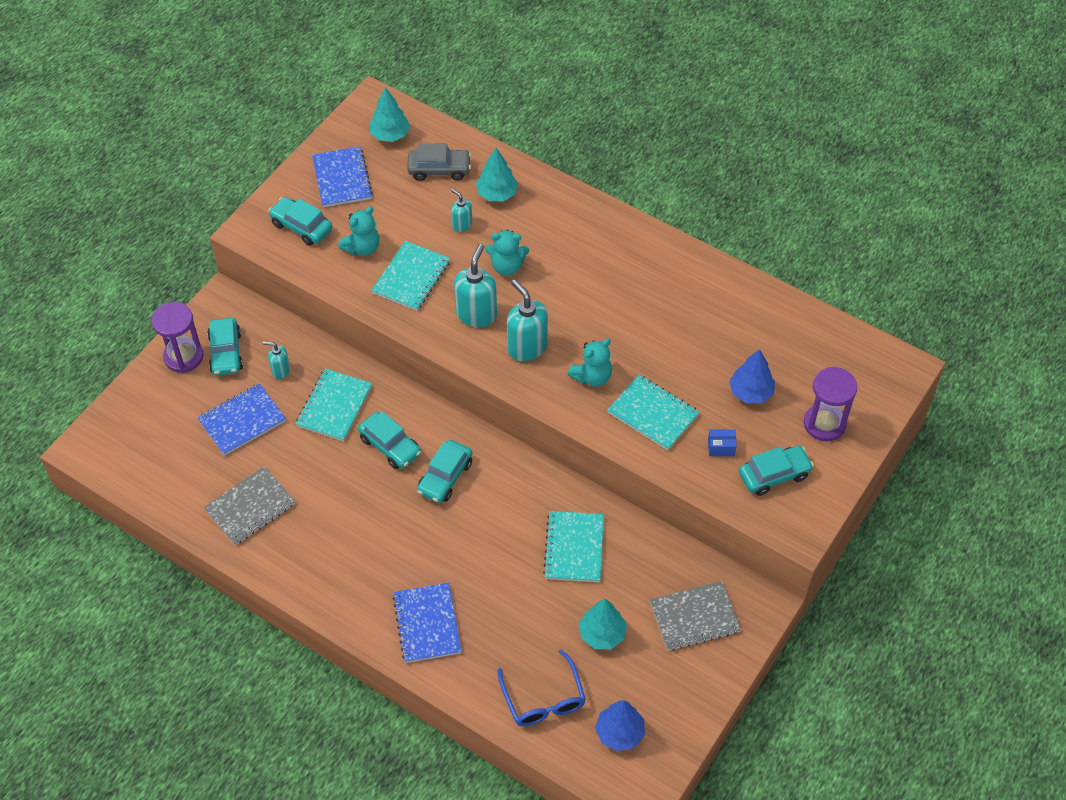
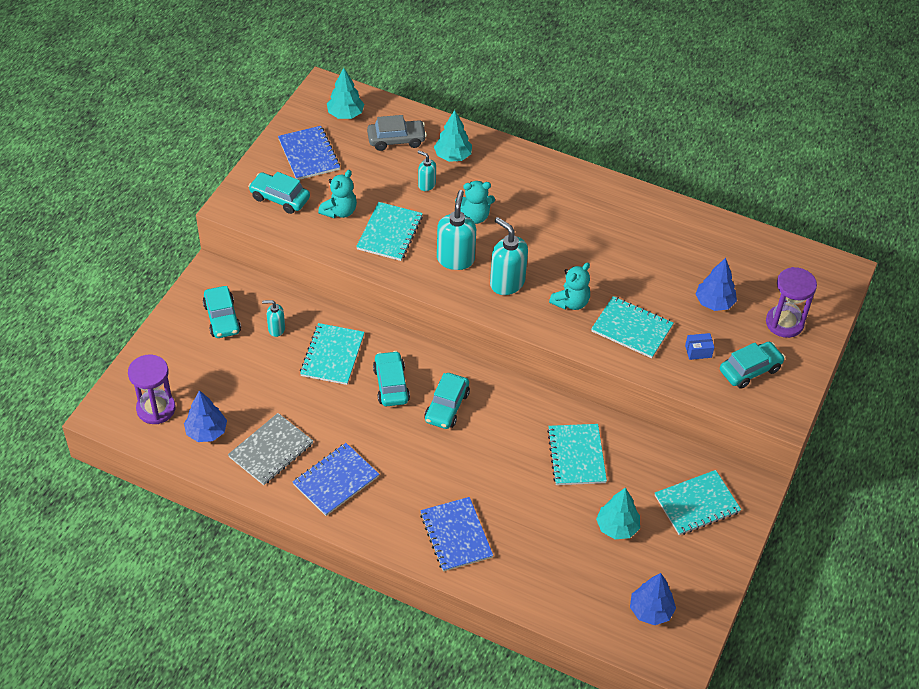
camera: 10 degrees left, 5 degrees down
(183, 356) = (183, 325): purple hourglass -> purple hourglass (156, 409)
(187, 479) = (206, 432): none -> blue tree
(242, 421) = (249, 376): blue notebook -> blue notebook (336, 480)
(390, 446) = (391, 385): turquoise car -> turquoise car turned 135 degrees counterclockwise
(543, 699) = (576, 589): blue glasses -> none
(694, 617) = (697, 504): grey notebook -> turquoise notebook

